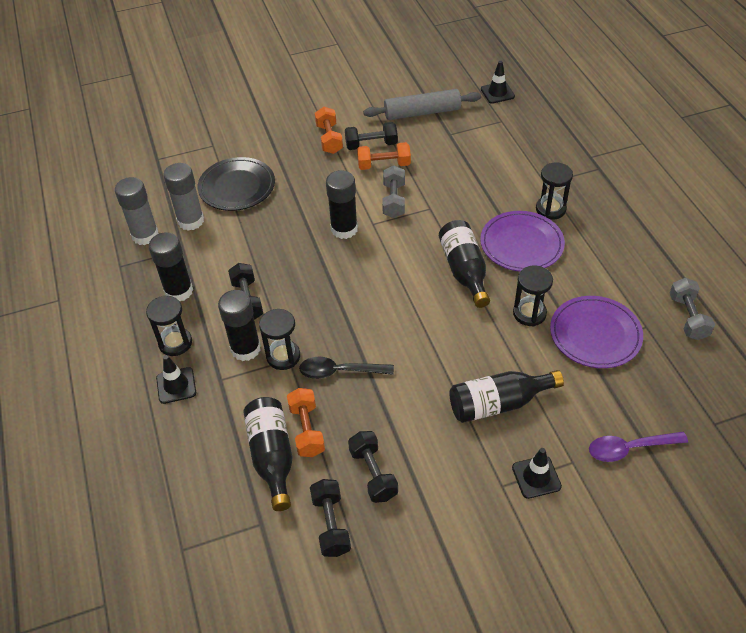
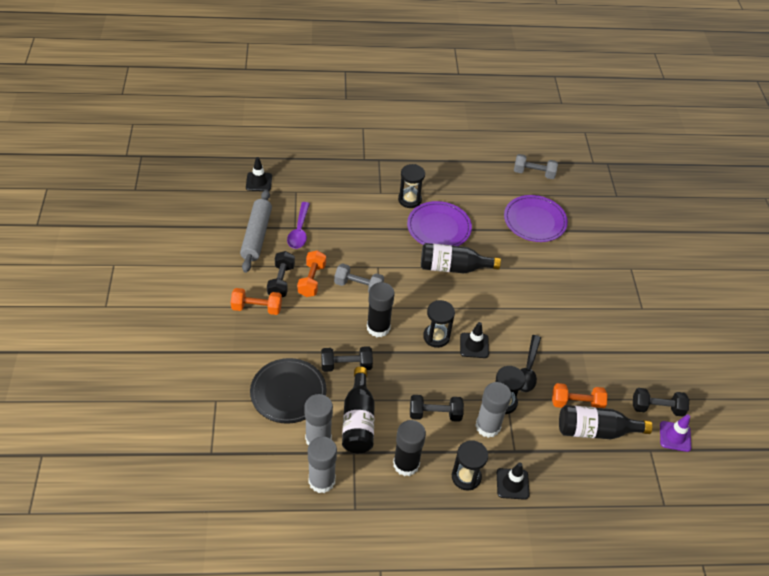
camera: 80 degrees left, 0 degrees up
(245, 349) = (488, 426): black glue stick -> grey glue stick
(291, 552) = (675, 436): none -> purple traffic cone
(373, 474) = (621, 373): black dumbbell -> black dumbbell (346, 365)
(498, 404) = (579, 289): black bottle -> black bottle (358, 420)
(529, 313) = (506, 246): black hourglass -> black hourglass (436, 337)
(536, 477) = (638, 289): black traffic cone -> black traffic cone (474, 345)
(629, 448) = (626, 239): purple spoon -> purple spoon (299, 231)

